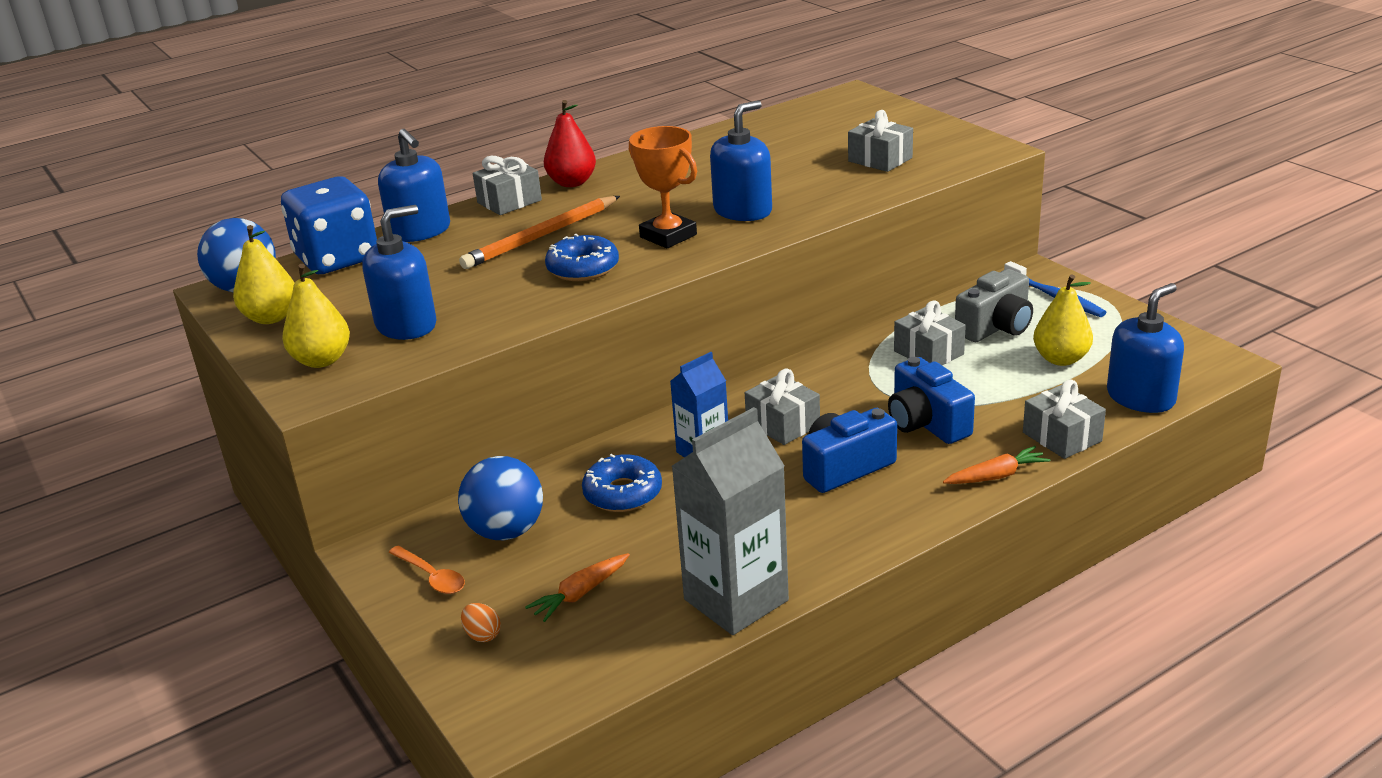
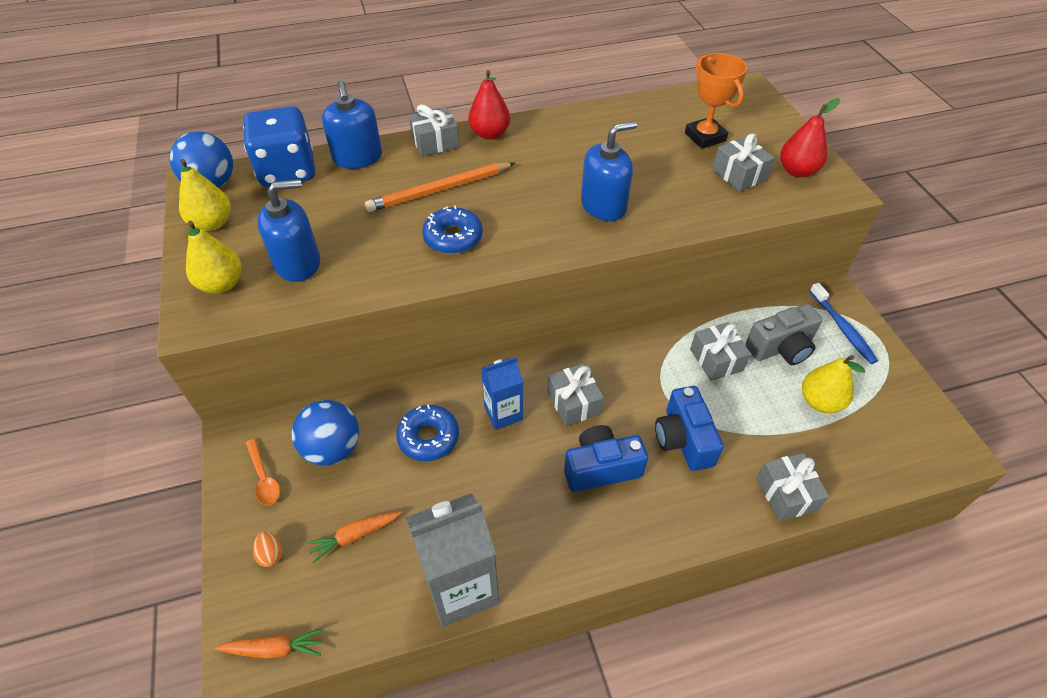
camera: 15 degrees right, 20 degrees up
(668, 236) = (533, 218): orange trophy -> orange trophy (705, 137)
(941, 145) = (797, 171): none -> red pear
(996, 476) = (715, 520): orange carrot -> orange carrot (274, 648)
(1140, 397) = (870, 469): blue soap dispenser -> none

